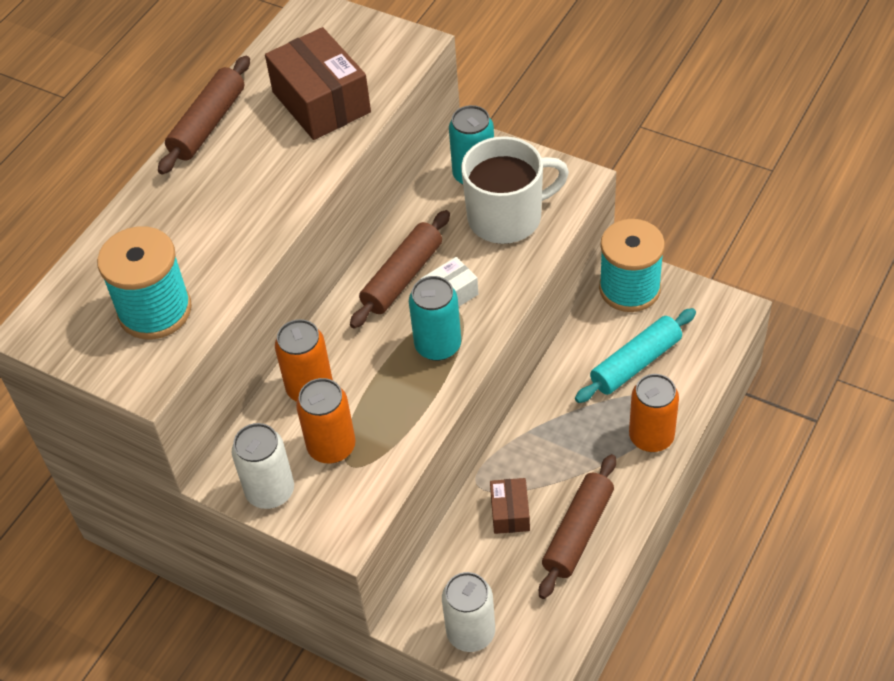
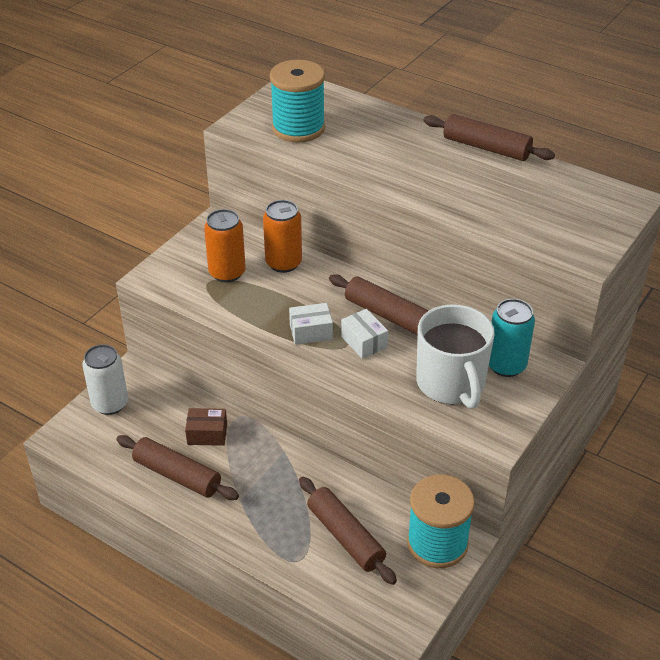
camera: 90 degrees right, 10 degrees down
(270, 491) = (197, 244): white can -> none
(321, 102) = (510, 203): brown box -> none
(438, 345) = (311, 332): turquoise can -> white box
(636, 363) = (345, 537): turquoise rolling pin -> brown rolling pin
(651, 437) = (260, 537): orange can -> none

